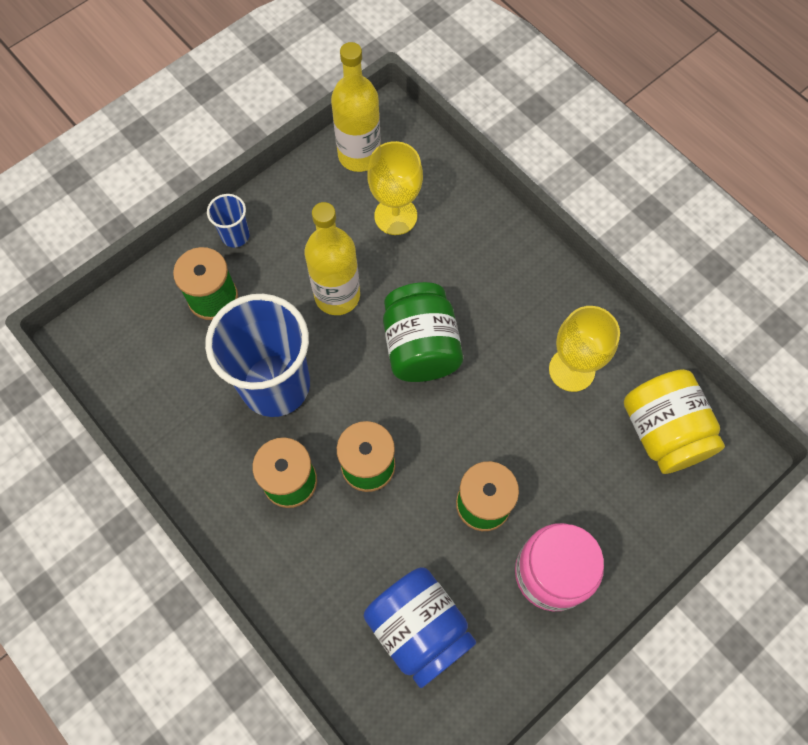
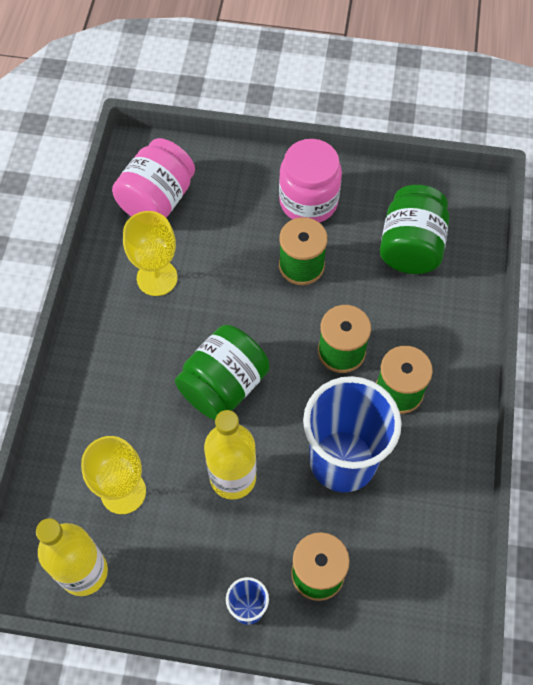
camera: 130 degrees left, 5 degrees down
(419, 629) = (410, 246): blue jar -> green jar
(663, 432) = (157, 199): yellow jar -> pink jar

